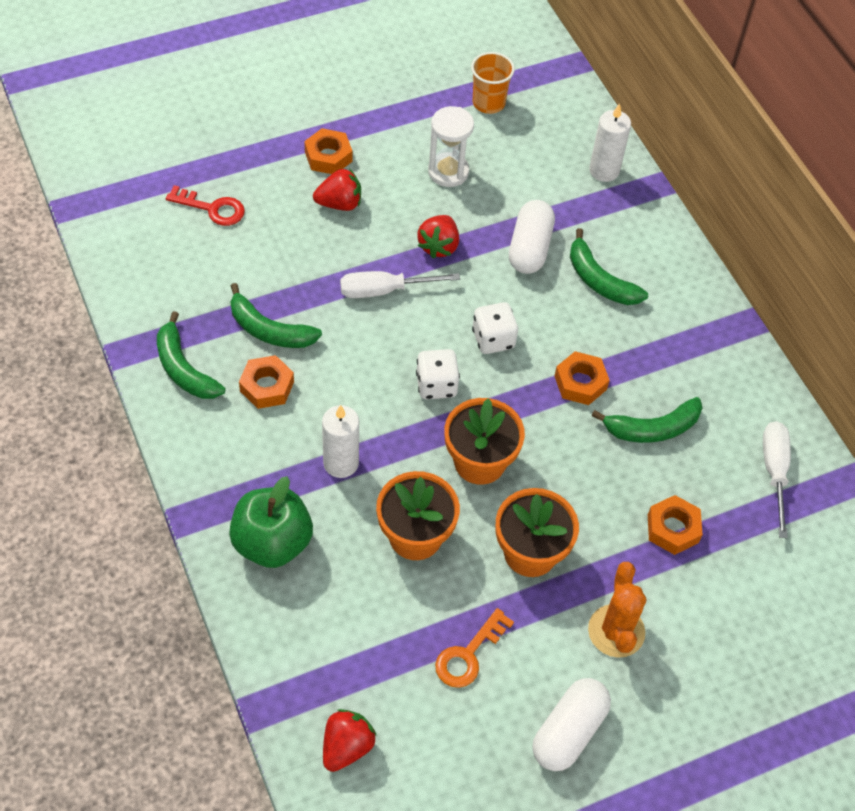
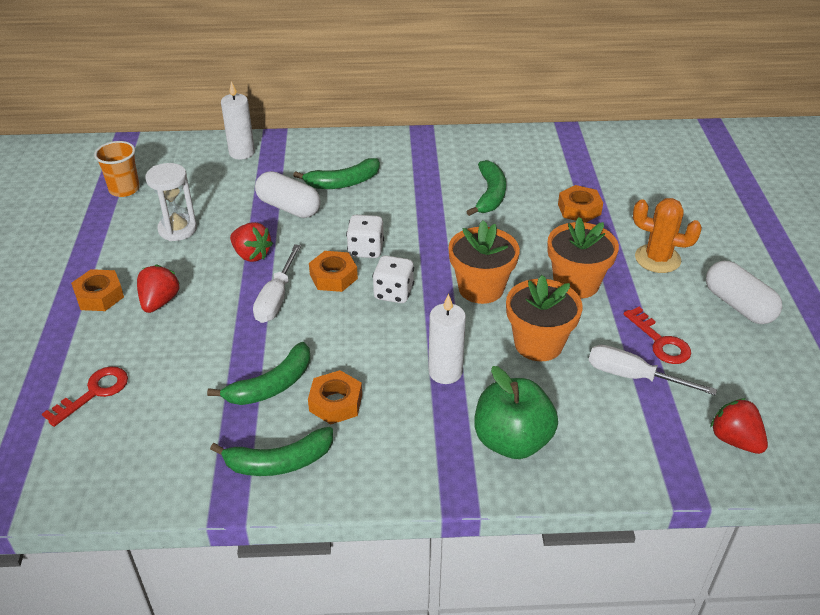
camera: 65 degrees left, 15 degrees down
(468, 655) = (660, 342): orange key -> red key
(580, 383) = (432, 217): orange nut -> orange nut (333, 277)
(774, 472) = (549, 154): white screwdriver -> white screwdriver (633, 376)

